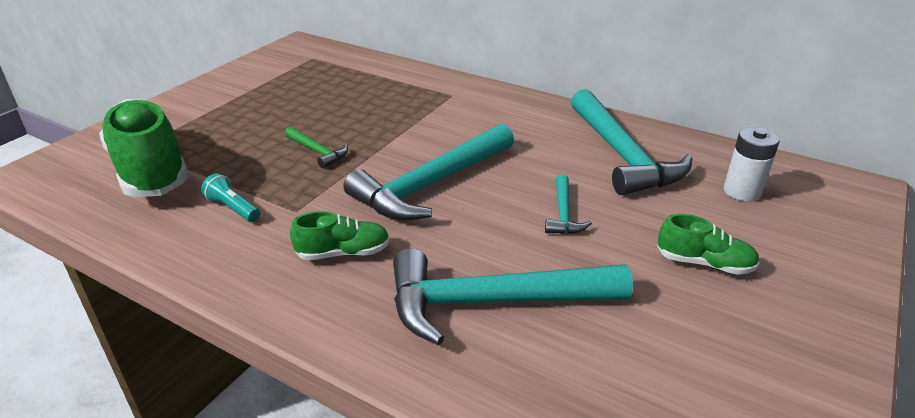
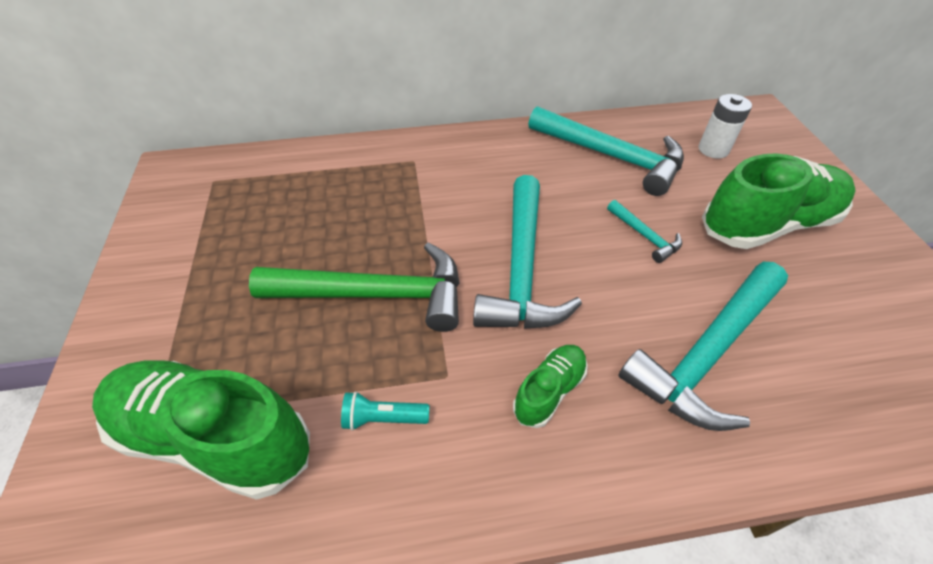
camera: 40 degrees left, 15 degrees up
(317, 152) = (376, 294): green hammer -> green hammer, size x2.19
(704, 263) = (767, 225): green shoe -> green shoe, size x2.06

